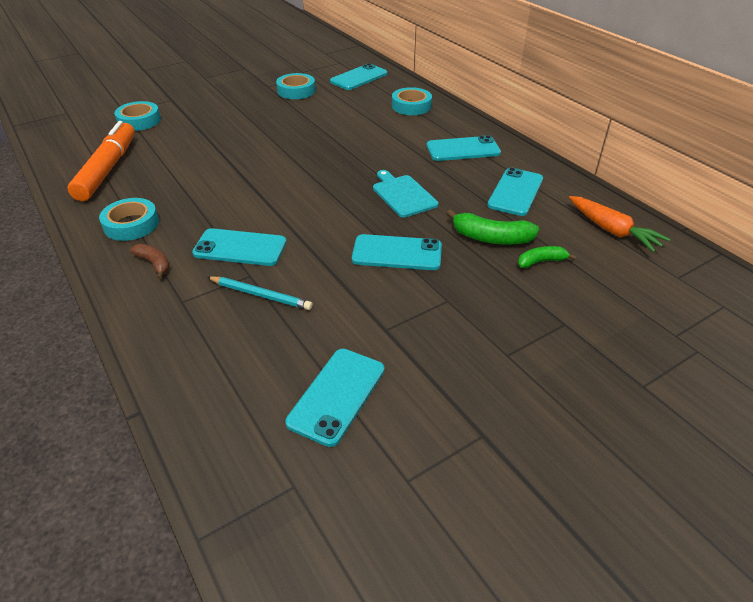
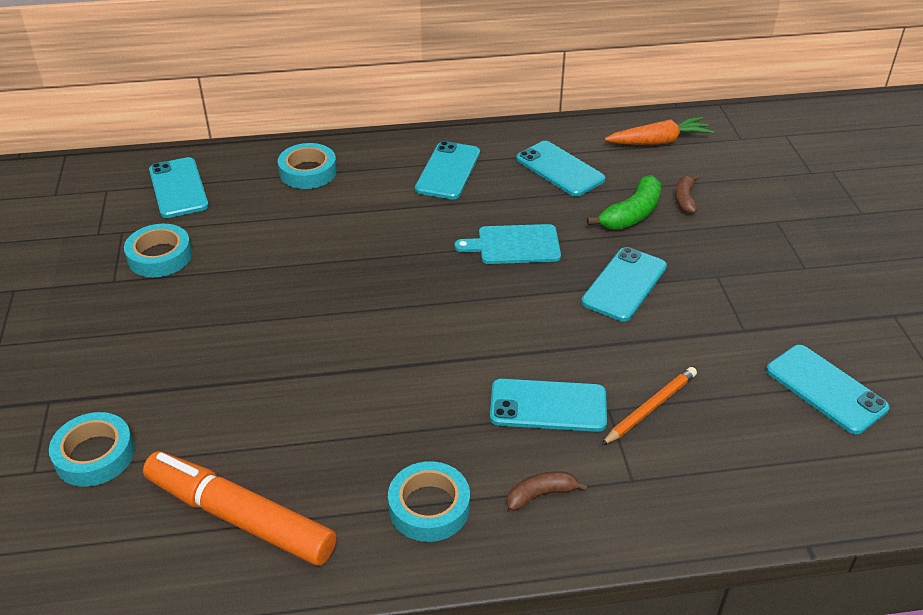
camera: 65 degrees left, 0 degrees up
(240, 248) = (548, 406): turquoise phone -> turquoise phone turned 60 degrees clockwise
(261, 295) = (650, 408): turquoise pencil -> orange pencil
(541, 261) = (685, 199): green banana -> brown banana

